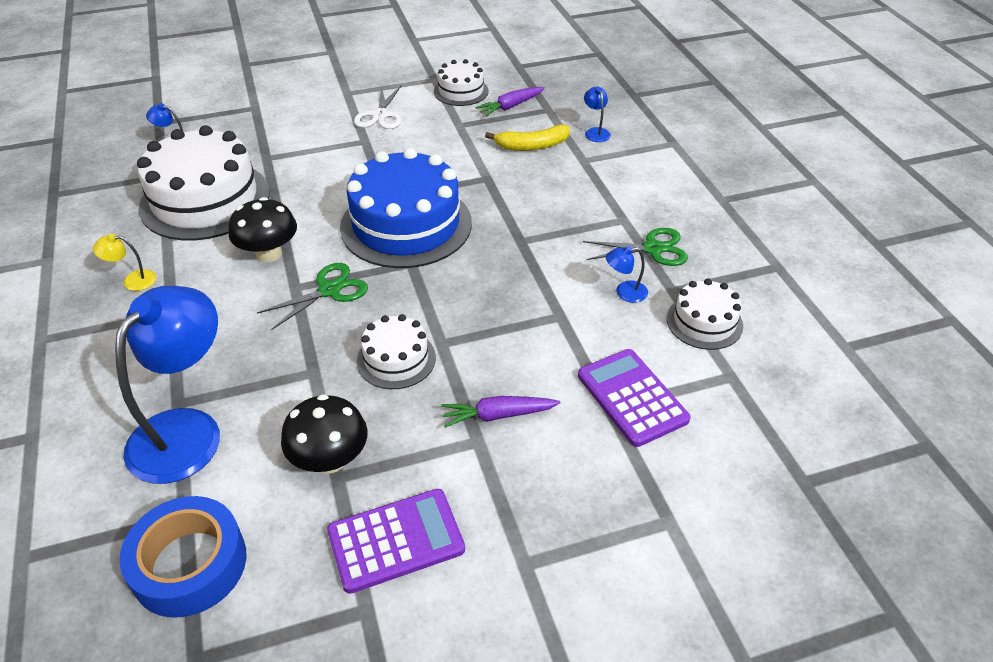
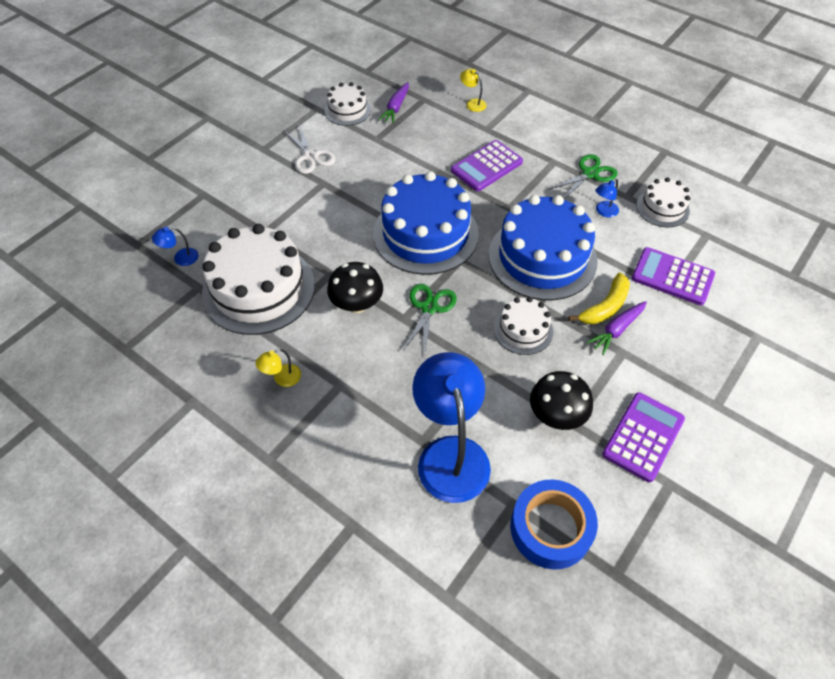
camera: 35 degrees left, 10 degrees up
(500, 302) = (542, 257): none -> blue cake
(532, 146) = (443, 133): yellow banana -> yellow banana (605, 307)
(542, 193) = (486, 166): none -> purple calculator
(595, 132) = (472, 103): blue lamp -> yellow lamp

